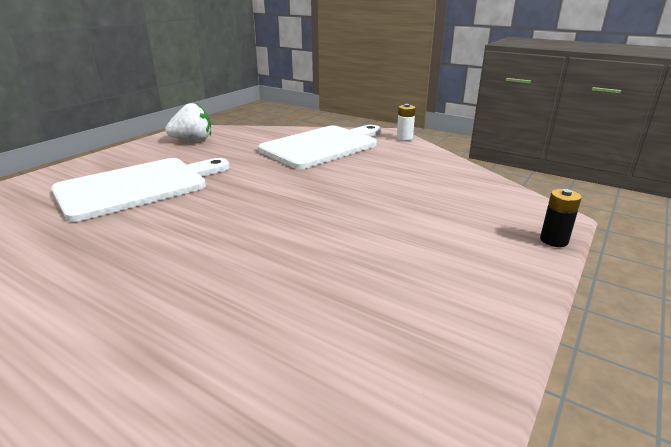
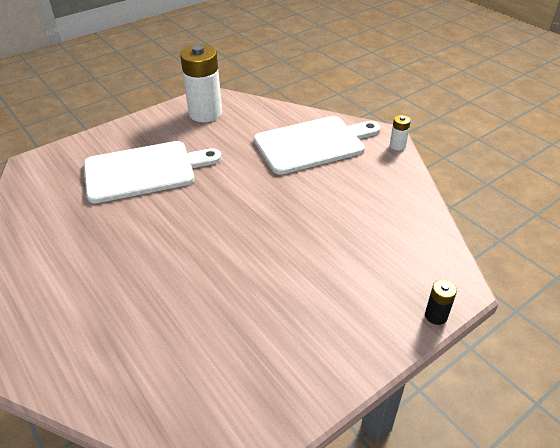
camera: 20 degrees right, 15 degrees up
(193, 140) = (205, 113): white strawberry -> white battery

